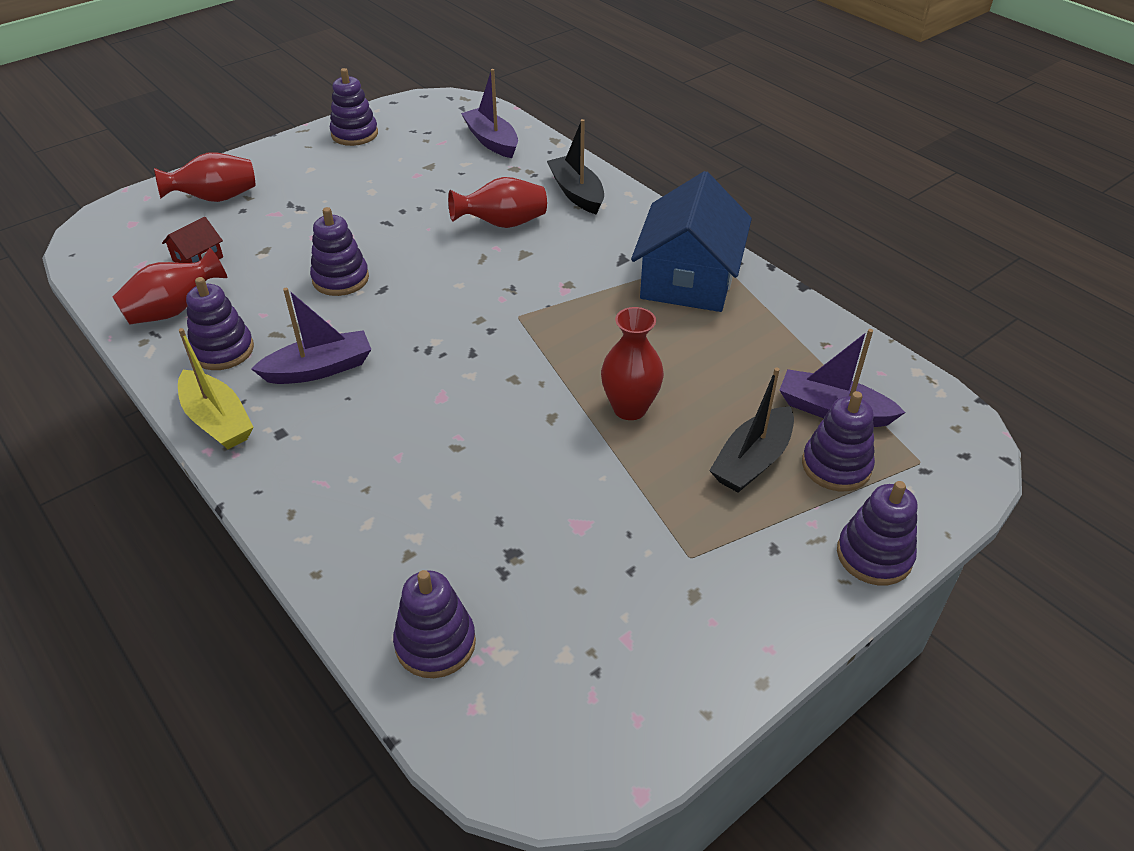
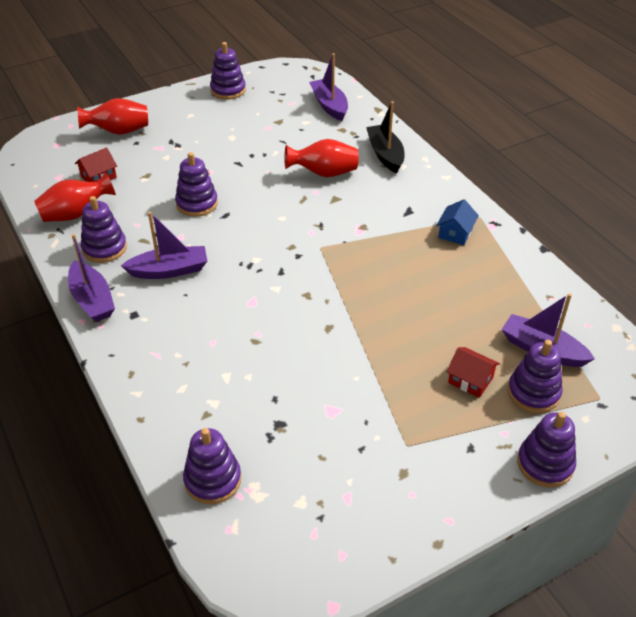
camera: 10 degrees right, 0 degrees up
(217, 420) = (92, 300): yellow boat -> purple boat
(630, 408) = (388, 328): red vase -> none
(688, 279) = (455, 233): blue house -> blue house, size x0.43
(752, 461) = (470, 380): black boat -> red house

